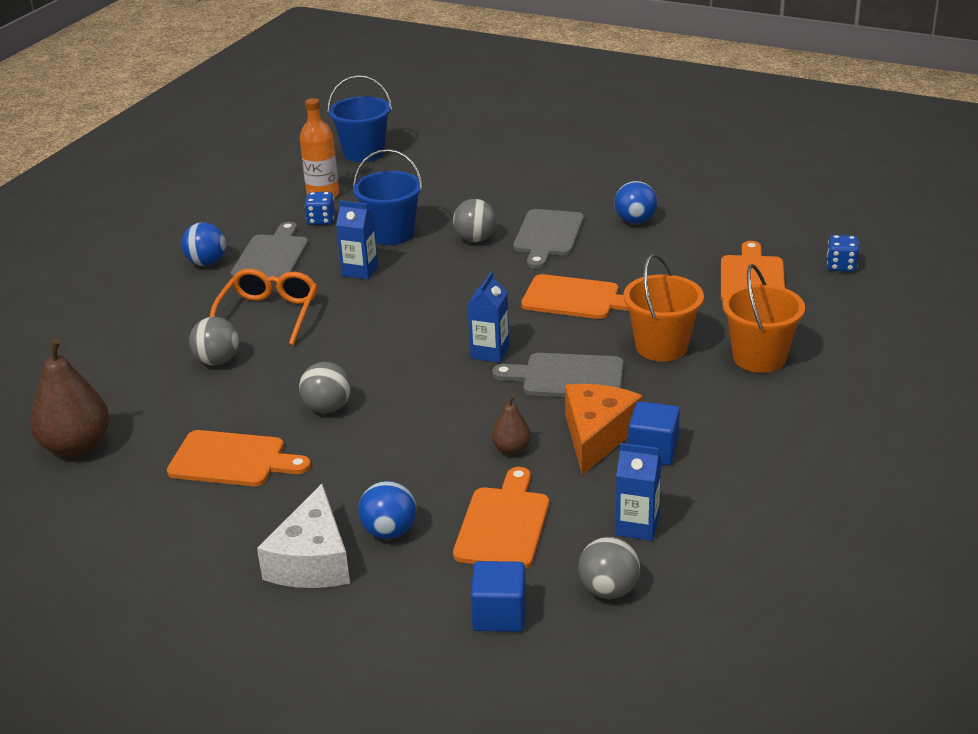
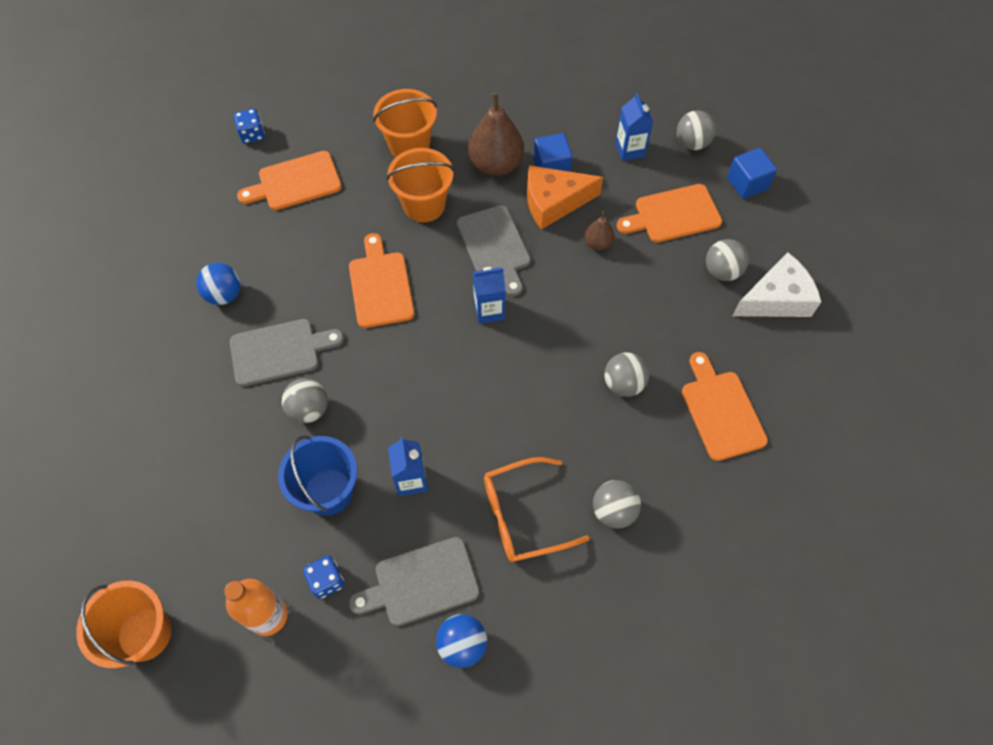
camera: 120 degrees left, 30 degrees up
(76, 446) = (783, 541): brown pear -> brown pear (496, 164)
(364, 153) = (144, 634): blue bucket -> orange bucket
(389, 532) = (722, 271): blue ball -> grey ball

